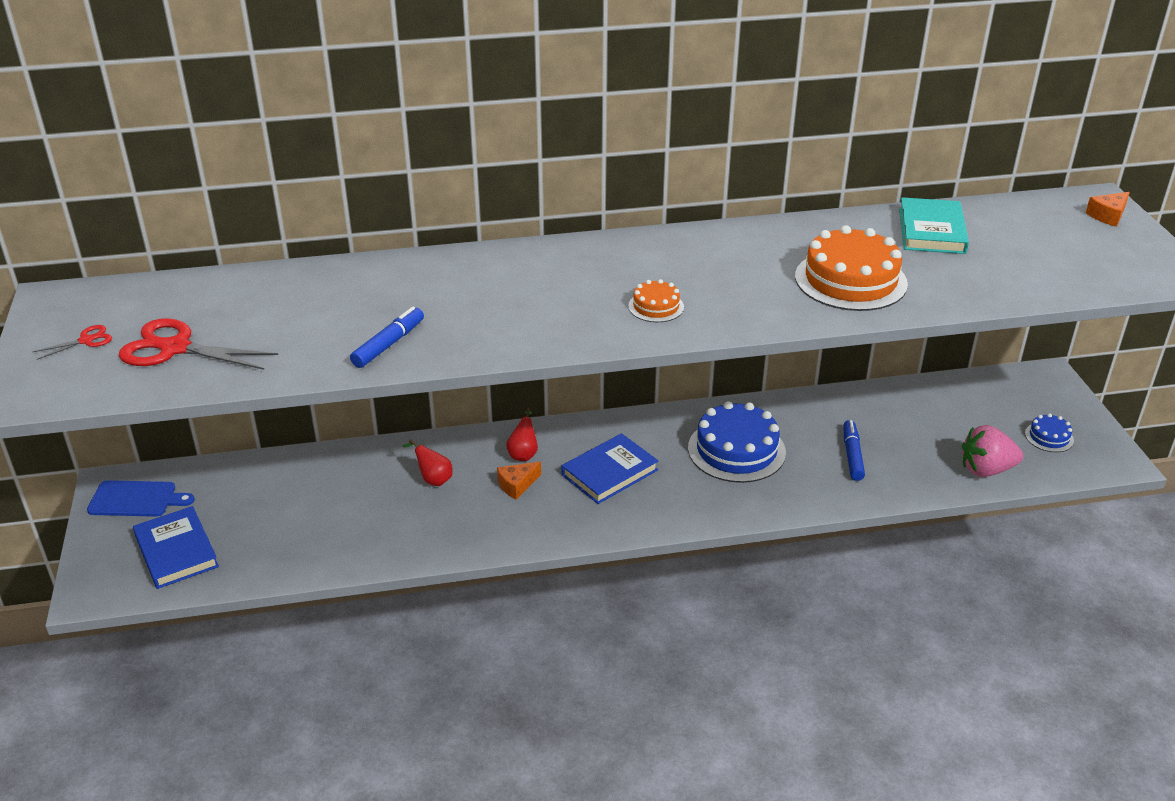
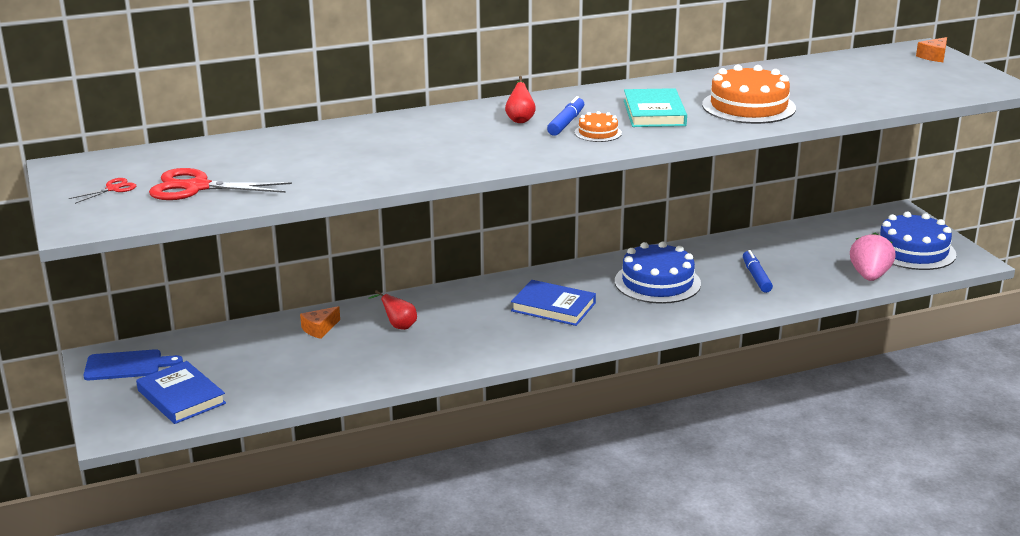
camera: 10 degrees left, 10 degrees down
(388, 344) = (384, 171): blue marker -> blue marker (566, 123)
(517, 485) = (475, 323): orange cheese -> orange cheese (319, 329)
(523, 453) = (472, 301): red pear -> red pear (520, 119)
(609, 472) = (553, 307): blue book -> blue book turned 75 degrees clockwise
(931, 231) = (800, 74): turquoise book -> turquoise book (654, 113)
(986, 470) = (869, 276): pink strawberry -> pink strawberry turned 120 degrees clockwise
(1049, 437) = (913, 251): blue cake -> blue cake, size x2.05

